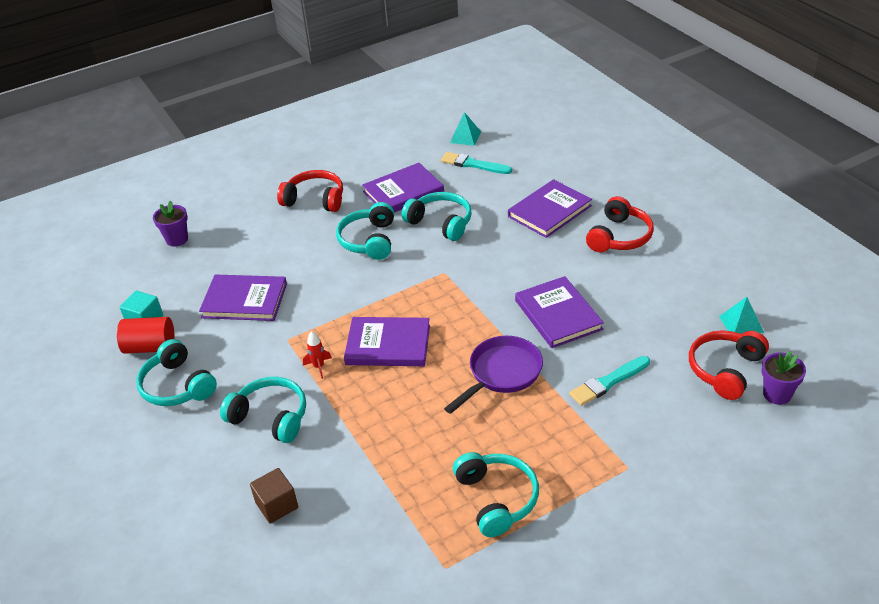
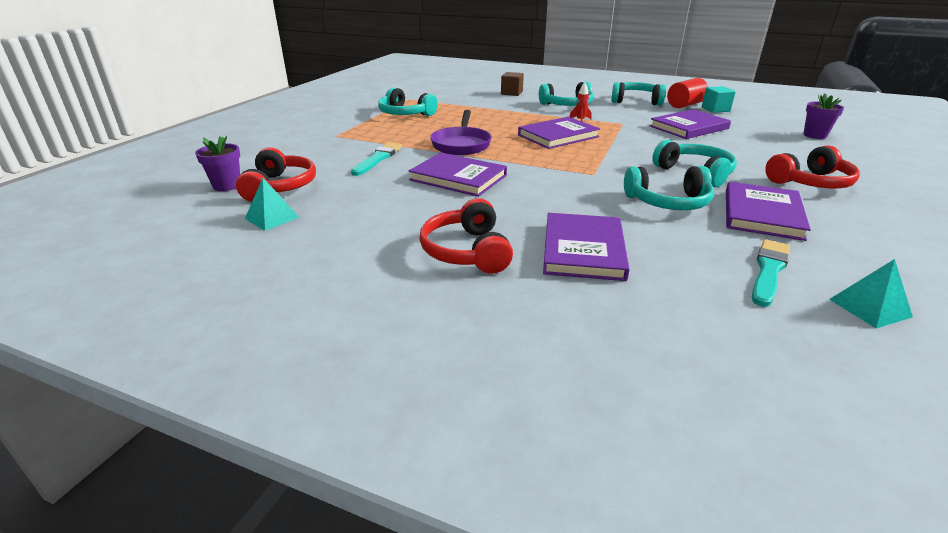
camera: 140 degrees right, 10 degrees down
(473, 164) = (768, 271): turquoise brush -> turquoise brush turned 45 degrees counterclockwise

